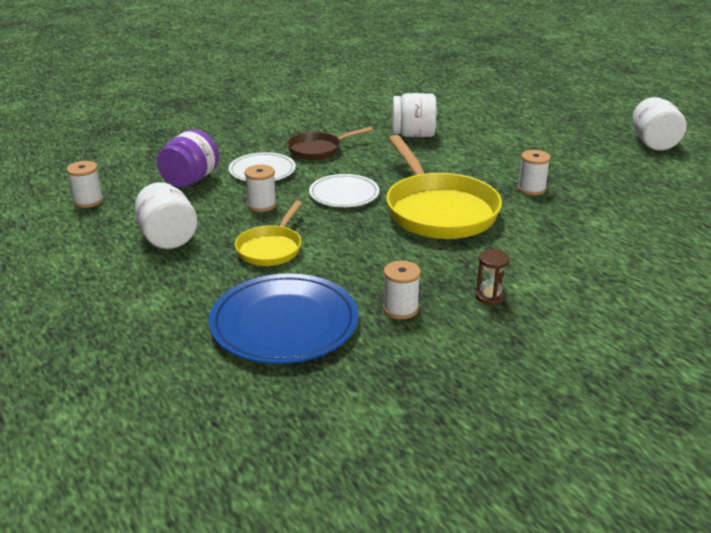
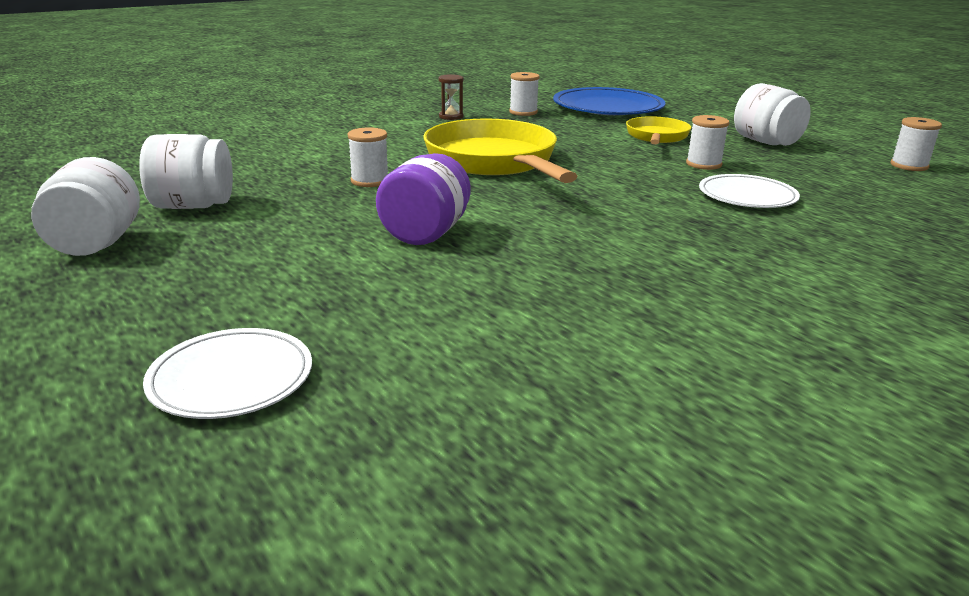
camera: 175 degrees right, 5 degrees down
(190, 180) = (828, 185): purple jar -> purple jar (426, 233)
(318, 150) = (695, 224): brown pan -> none
(344, 194) = (614, 174): white plate -> white plate (231, 378)
(413, 135) = (542, 252): white jar -> white jar (193, 206)

